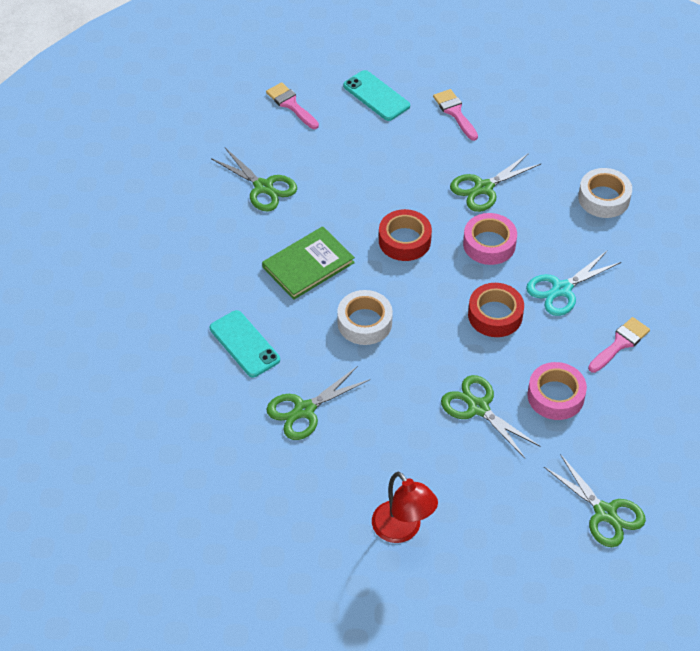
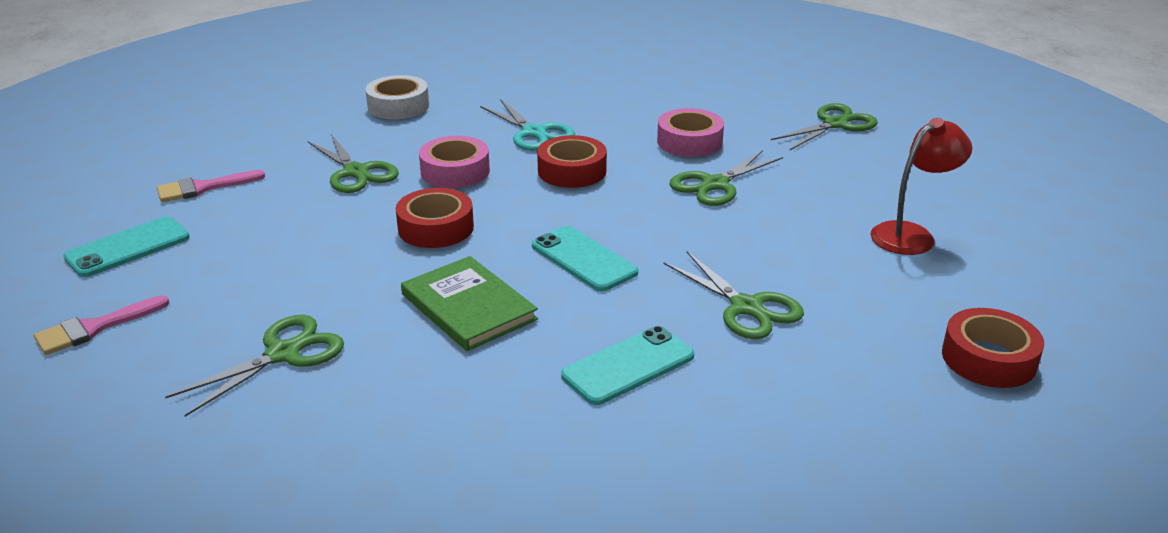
camera: 90 degrees left, 20 degrees down
(242, 538) = (988, 359): none -> red tape
(364, 322) = (584, 259): white tape -> turquoise phone
(620, 343) = (612, 108): pink brush -> none

